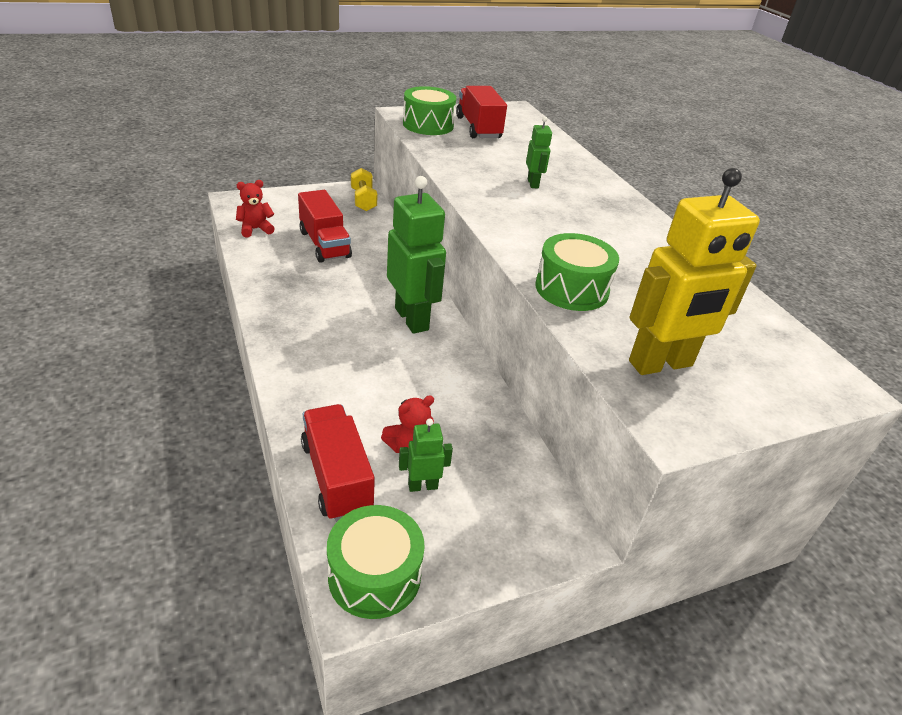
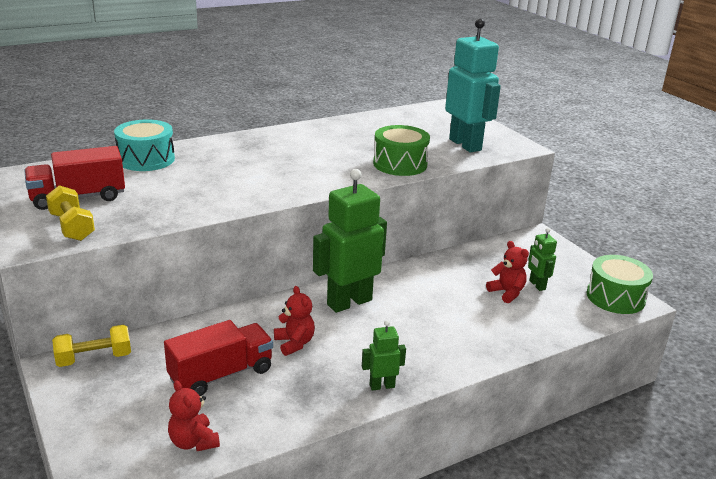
camera: 95 degrees left, 10 degrees down
(336, 477) = (555, 320): red truck -> none
(353, 280) = (294, 343): none -> red teddy bear
(428, 125) = (72, 227): green drum -> yellow dumbbell
(533, 184) = (224, 172): green robot -> green robot (382, 386)
(558, 154) = (146, 159): none -> turquoise drum
(661, 364) = (465, 144): yellow robot -> turquoise robot

